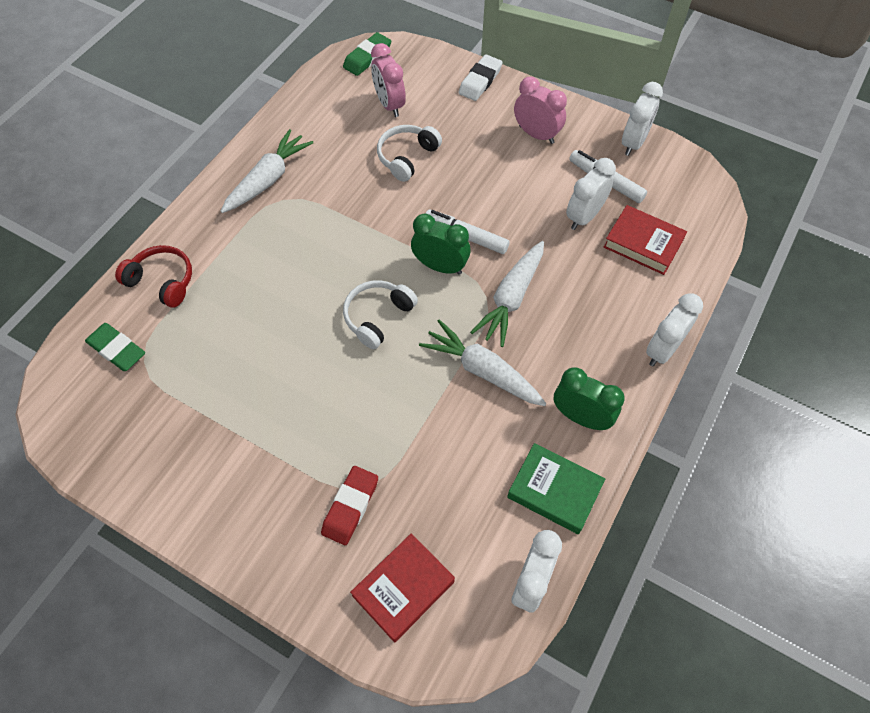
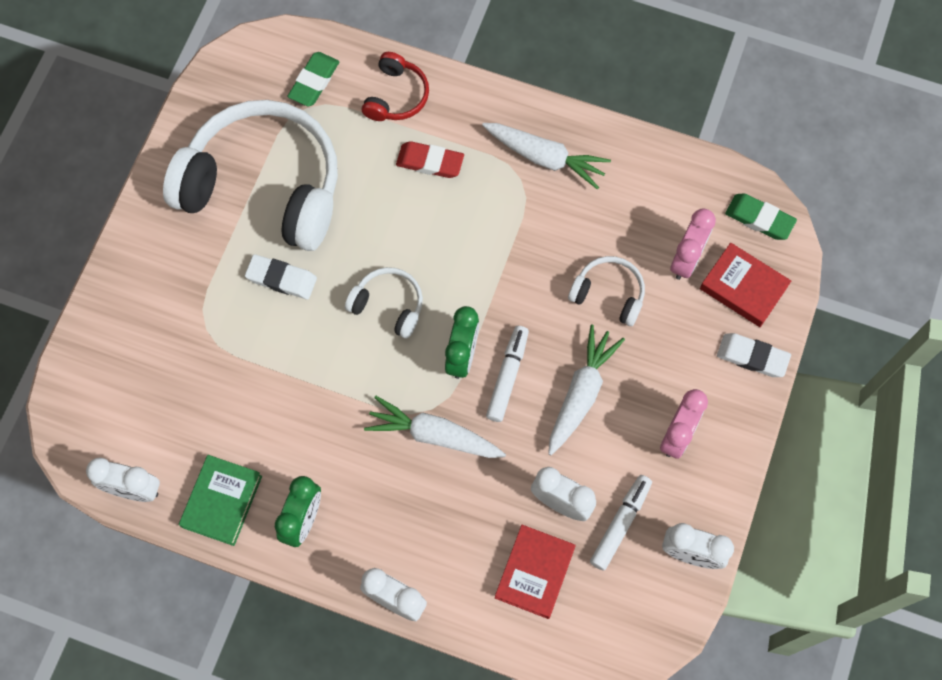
camera: 80 degrees right, 10 degrees up
(218, 410) = (264, 186): none -> white headphones
(326, 406) = (281, 279): none -> white eraser
(350, 507) = (185, 322): red eraser -> red eraser (430, 162)
(389, 105) = (686, 259): pink clock -> pink clock turned 150 degrees clockwise
(403, 588) = (117, 381): red book -> red book (743, 287)
(482, 370) = (342, 417): white carrot -> white carrot (581, 393)

